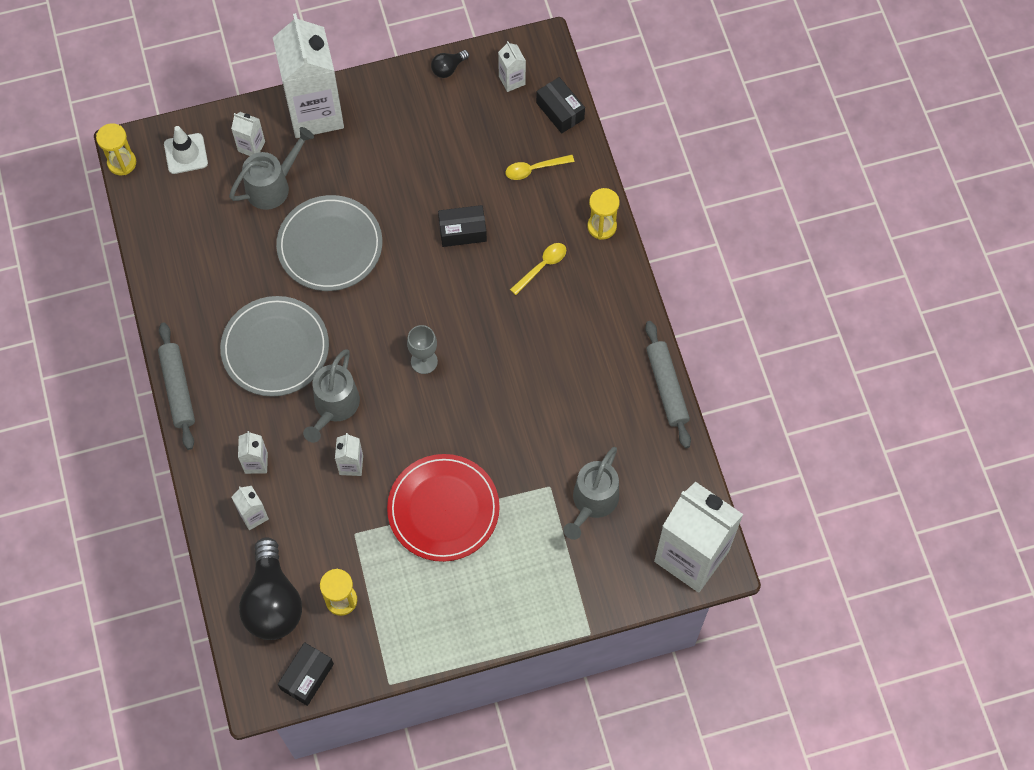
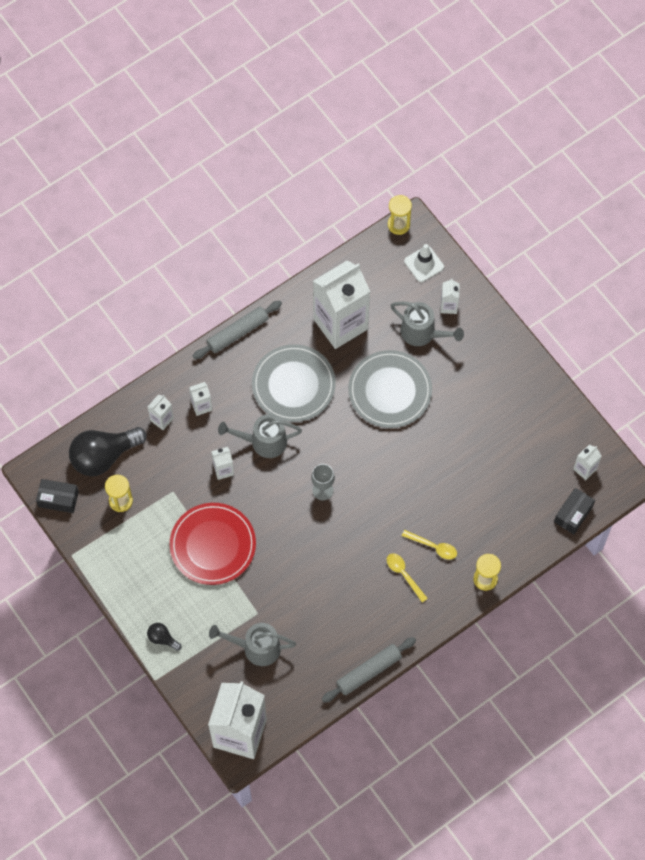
camera: 70 degrees right, 0 degrees up
(315, 112) = (496, 338): white carton -> white carton (340, 324)
(448, 68) = (575, 419): black light bulb -> black light bulb (162, 638)
(462, 231) = (439, 479): black box -> none
(534, 169) = (514, 512): yellow spoon -> yellow spoon (404, 575)

